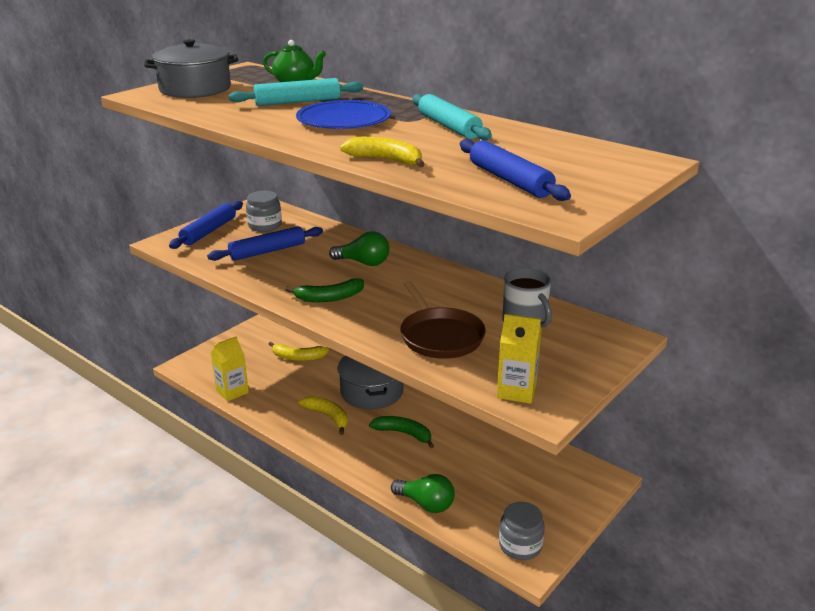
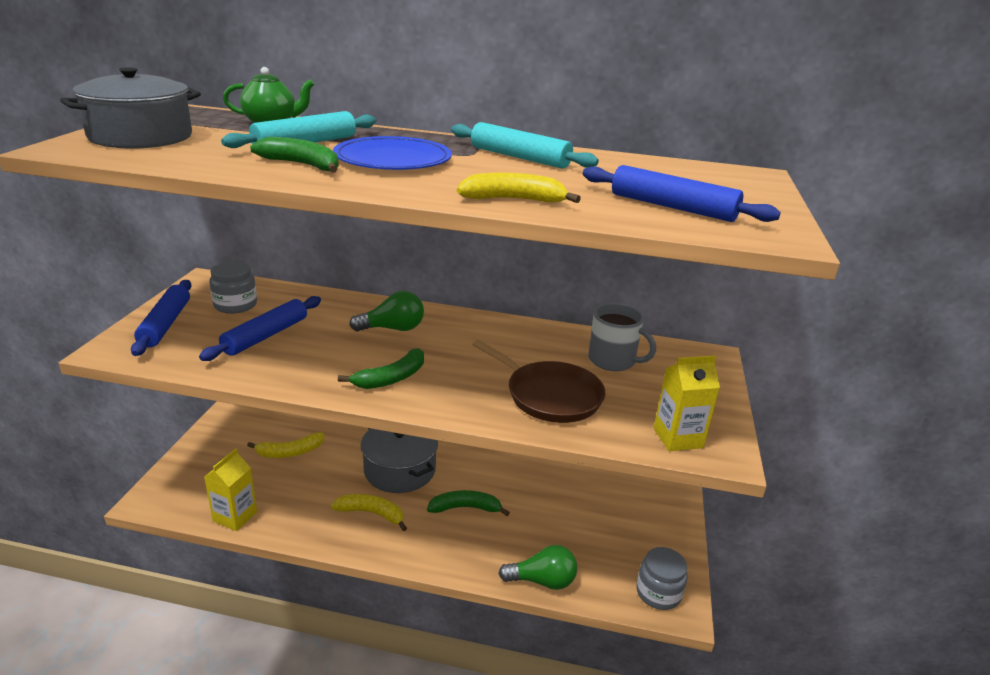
camera: 30 degrees left, 0 degrees up
(272, 119) = (302, 165): none -> green banana

